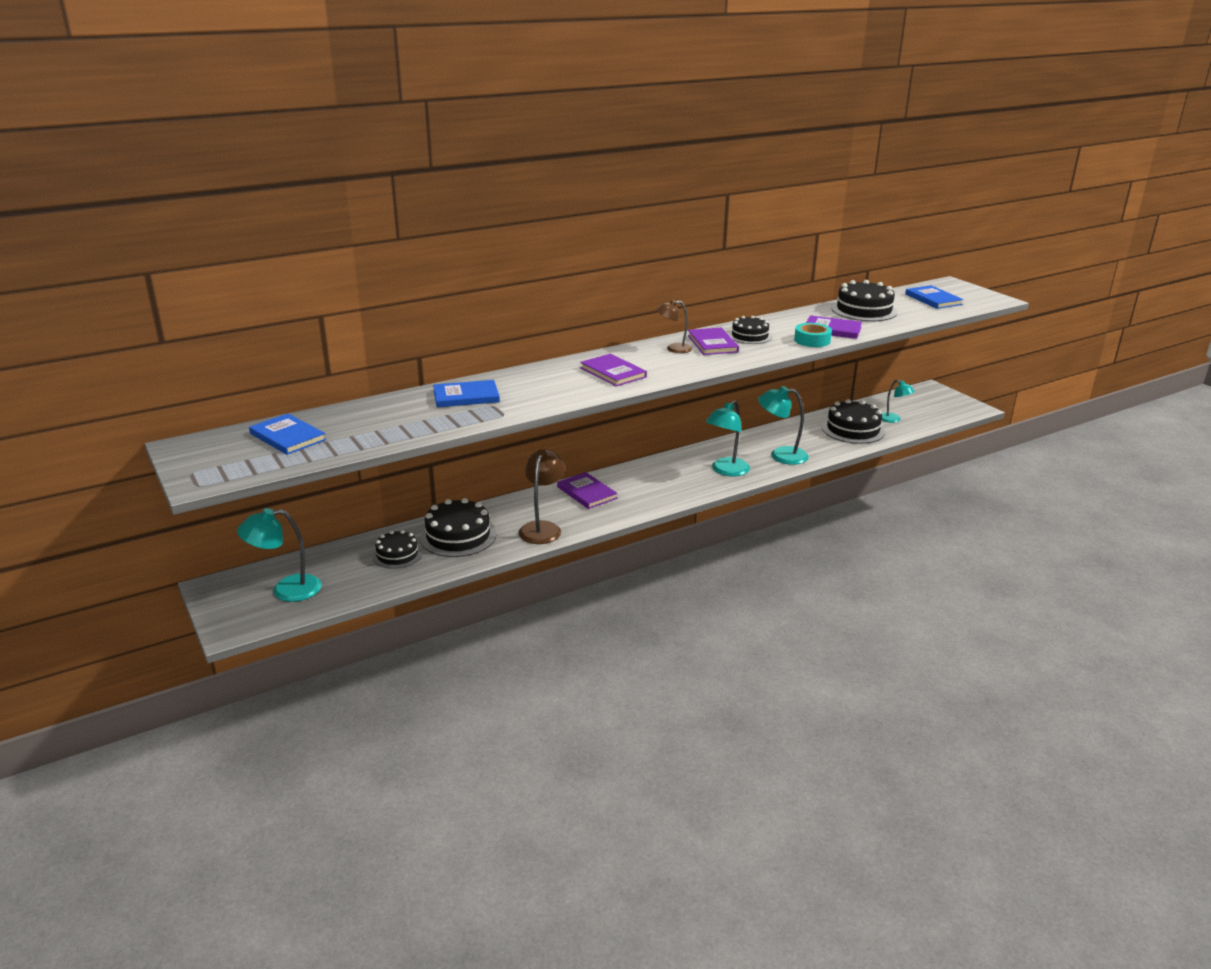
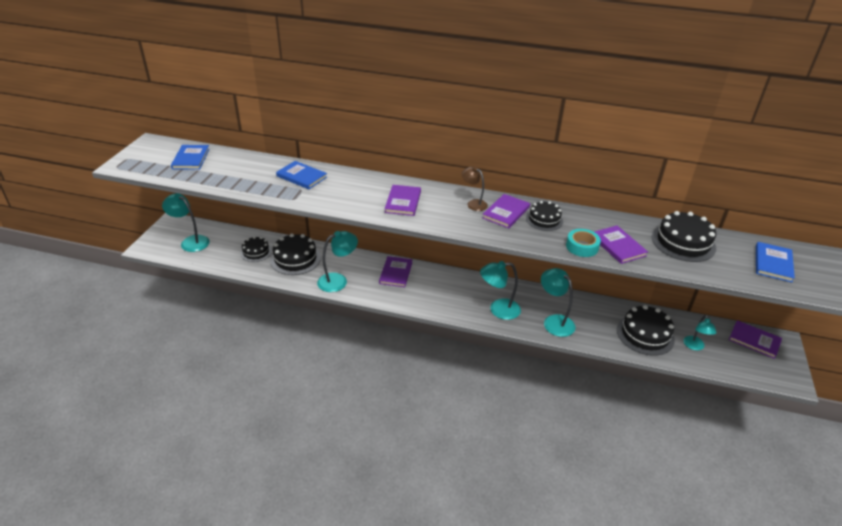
camera: 45 degrees right, 10 degrees up
(542, 528) = (338, 280): brown lamp -> turquoise lamp
(918, 397) = (754, 340): none -> purple book

